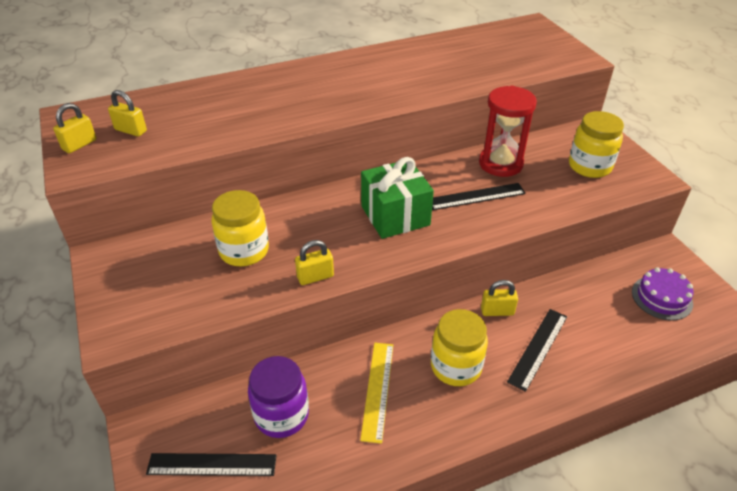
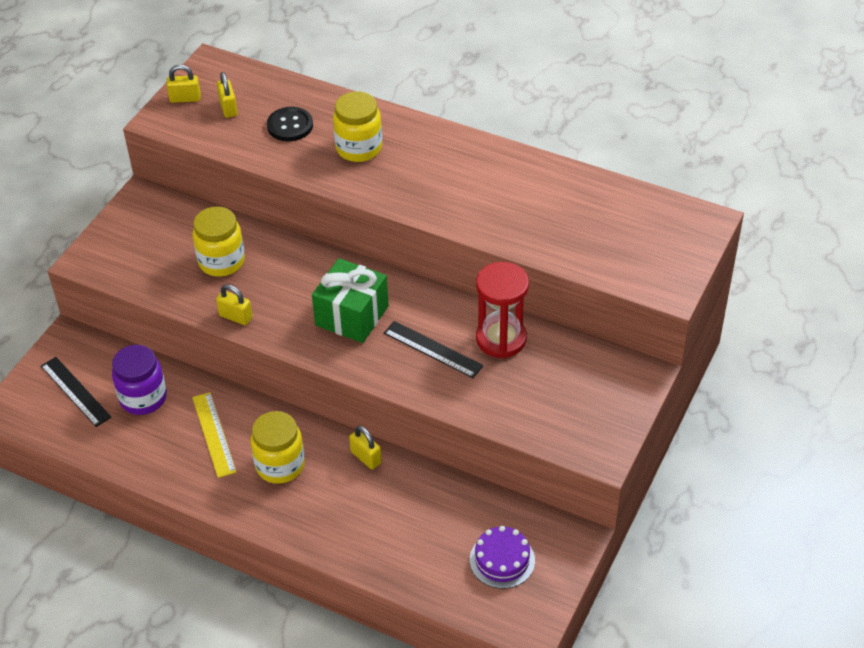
camera: 50 degrees right, 5 degrees up
(202, 114) = (290, 126): none -> black button
(377, 390) = (214, 434): yellow ruler -> yellow ruler turned 75 degrees counterclockwise
(538, 348) = (350, 505): black ruler -> none
(589, 166) = (568, 401): yellow jar -> yellow jar (359, 148)

